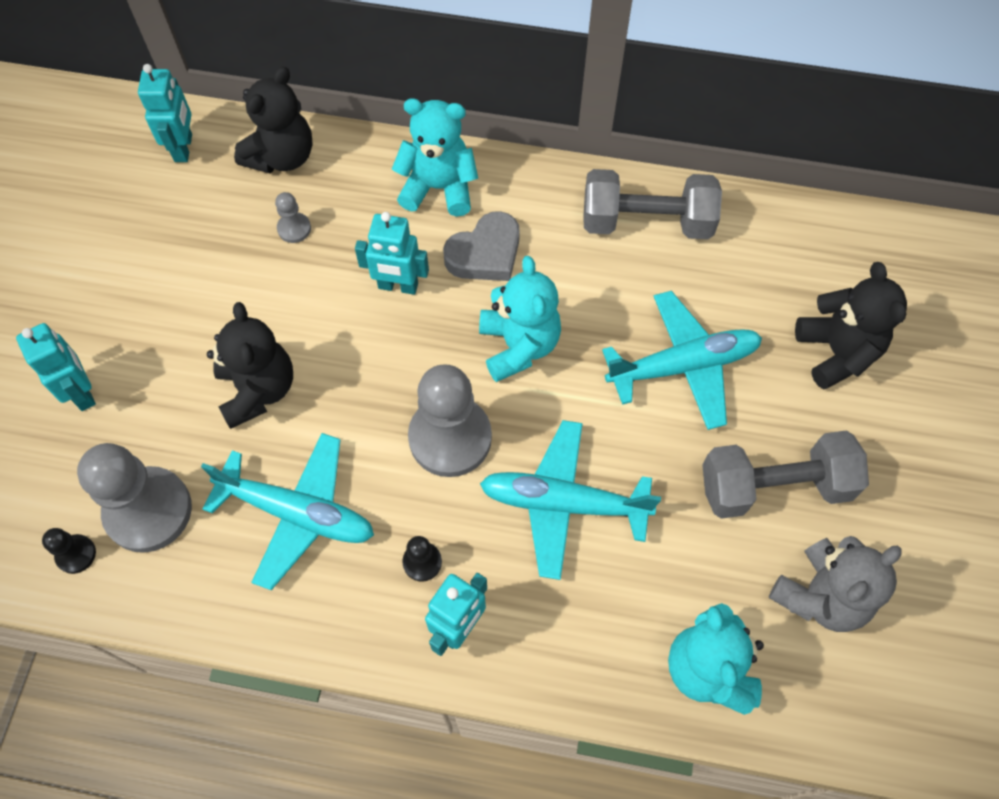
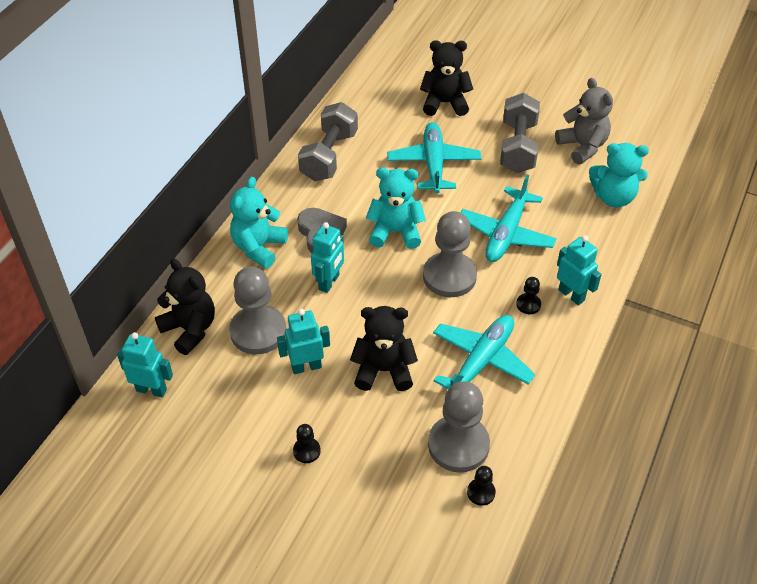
camera: 75 degrees left, 15 degrees down
(82, 392) = (351, 478): turquoise robot -> turquoise robot (306, 366)
(117, 332) = (306, 451): none -> black pawn
(294, 228) = (258, 331): grey pawn -> grey pawn, size x2.25

